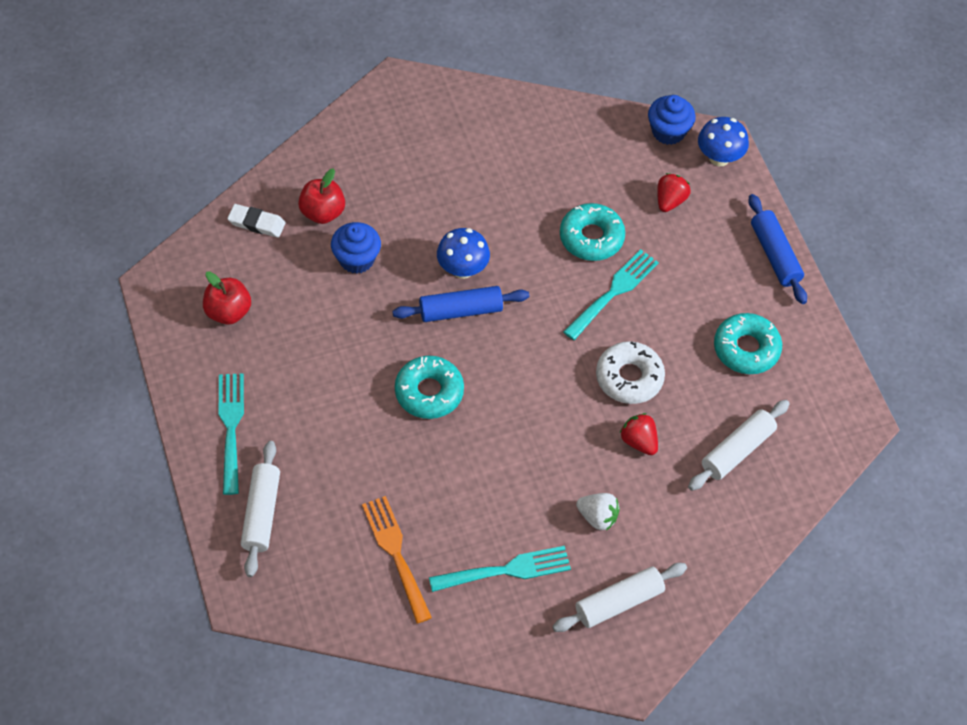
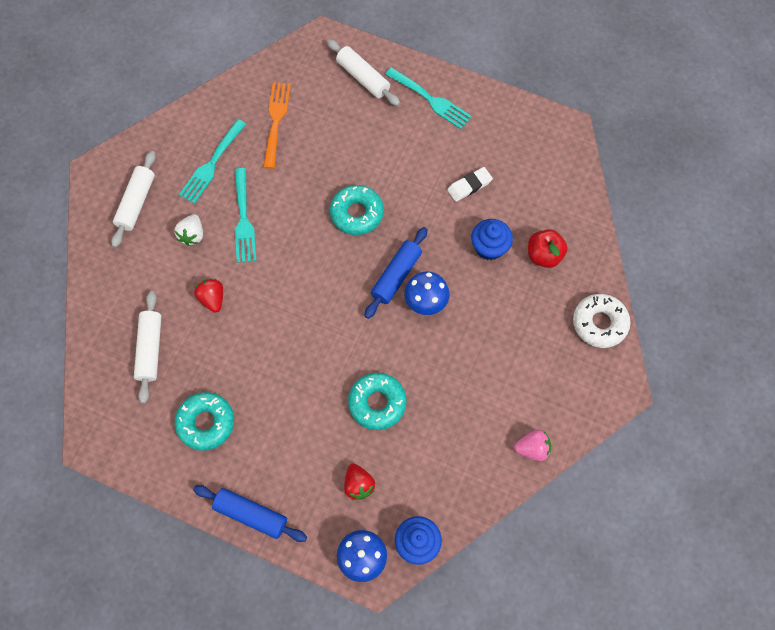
camera: 135 degrees right, 10 degrees up
(228, 312) = (512, 151): red apple -> none
(256, 223) = (568, 212): white eraser -> white eraser (469, 186)
(395, 553) = (276, 120): orange fork -> orange fork turned 105 degrees counterclockwise
(512, 108) = (532, 448): none -> pink strawberry
(597, 517) = (192, 235): white strawberry -> white strawberry turned 60 degrees counterclockwise
(613, 292) = (324, 379): turquoise fork -> turquoise fork (244, 220)
(629, 377) = (257, 332): white donut -> white donut (599, 323)
(639, 441) = (212, 299): red strawberry -> red strawberry turned 120 degrees counterclockwise

